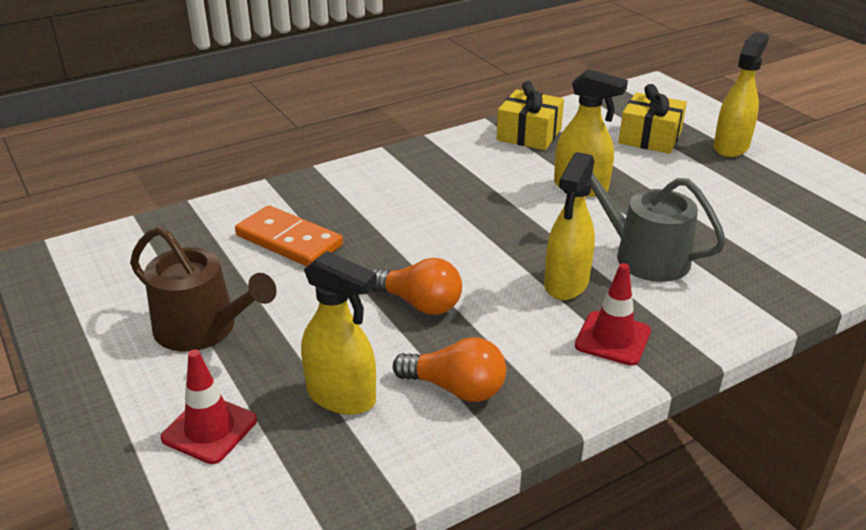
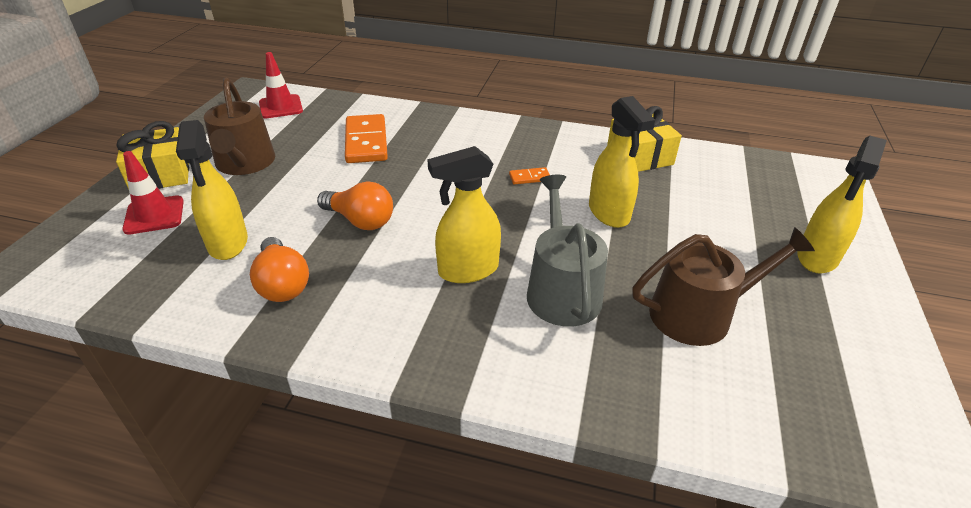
camera: 45 degrees right, 5 degrees up
(419, 303) = (360, 221): orange light bulb -> orange light bulb turned 45 degrees counterclockwise
(483, 193) = (529, 178): none -> orange domino
(612, 338) = (426, 328): red traffic cone -> red traffic cone (281, 107)
(650, 138) = (744, 209): yellow gift -> yellow gift (160, 174)
(731, 147) = (817, 257): yellow spray bottle -> yellow spray bottle turned 135 degrees clockwise
(733, 218) = (700, 314): none -> brown watering can

